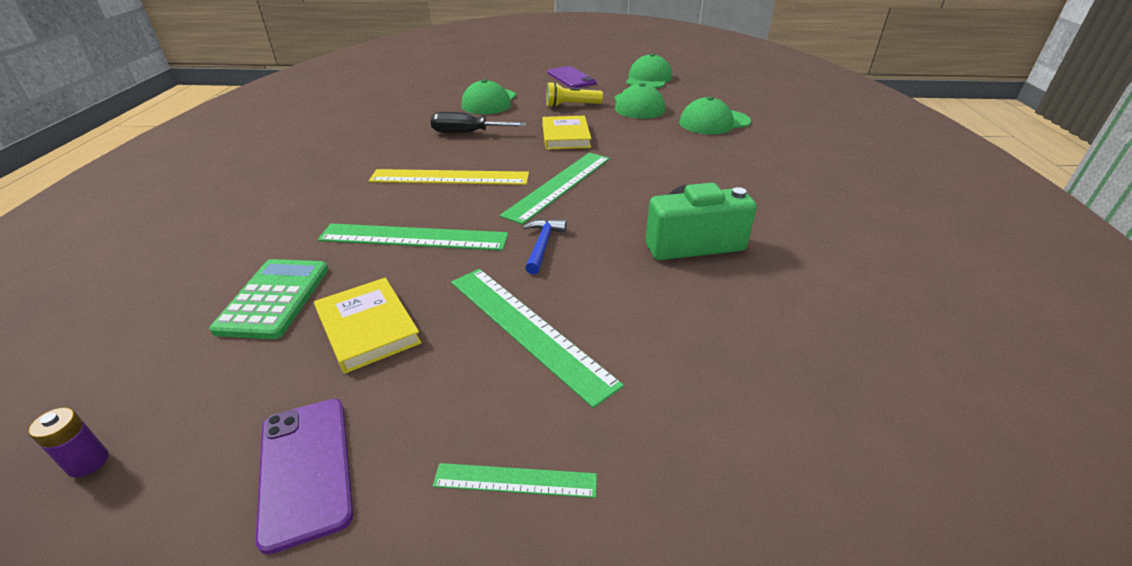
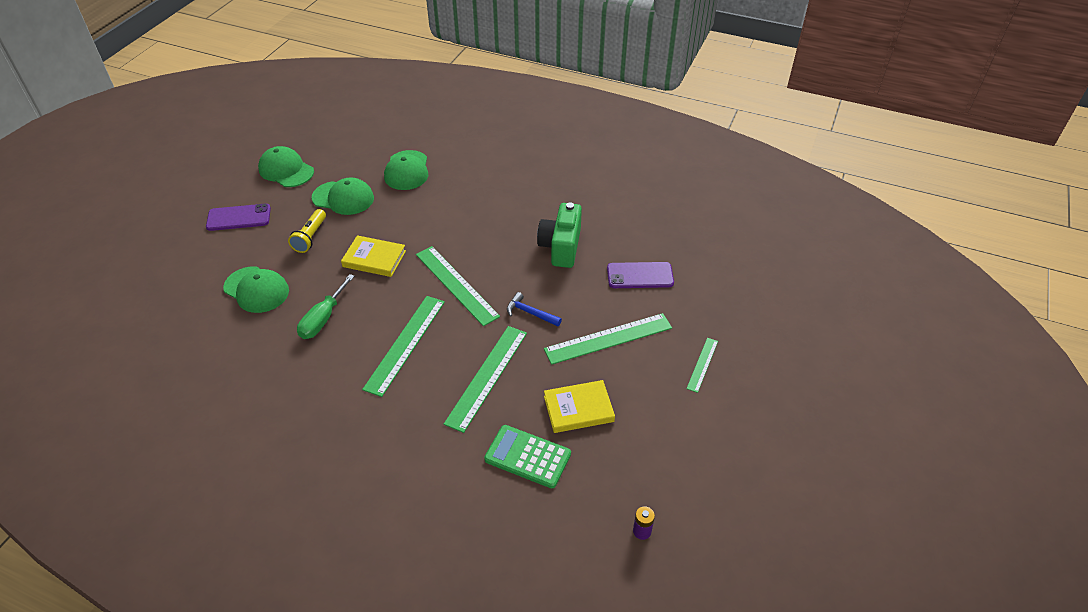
camera: 70 degrees left, 10 degrees up
(305, 469) = (674, 438): purple phone -> purple phone (640, 276)
(450, 177) = (405, 344): yellow ruler -> green ruler
(467, 133) = (323, 319): black screwdriver -> green screwdriver

